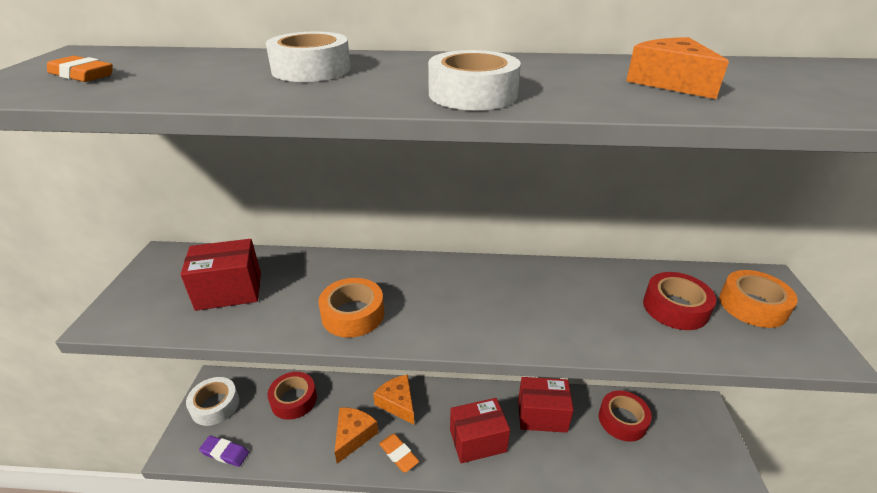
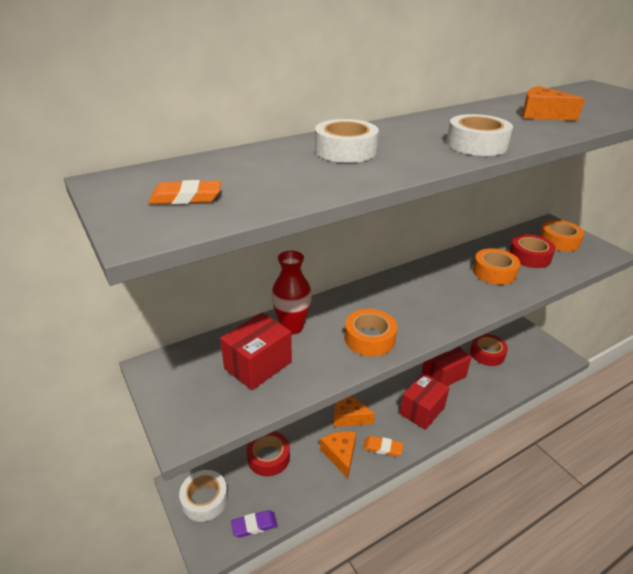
camera: 35 degrees left, 0 degrees up
(301, 270) = (292, 327): none -> red vase
(595, 306) = (494, 272): none -> orange tape

